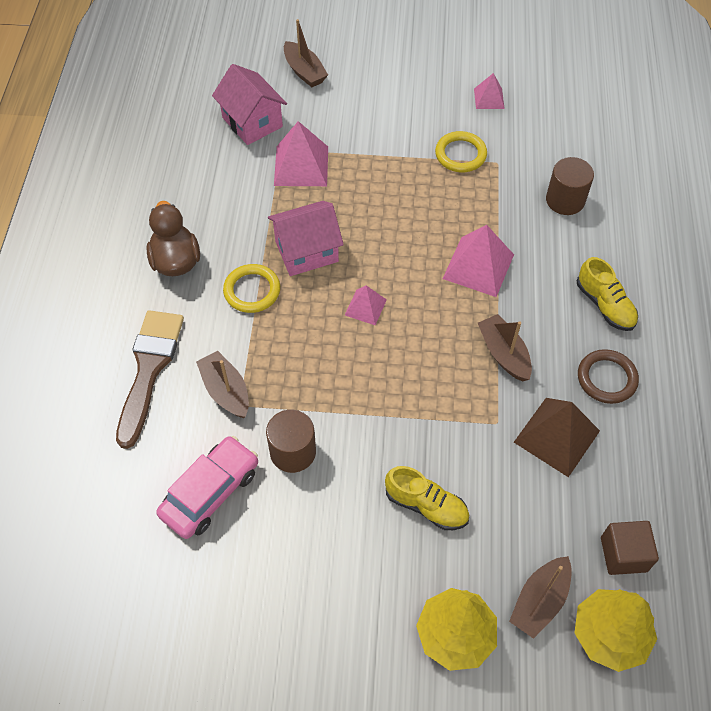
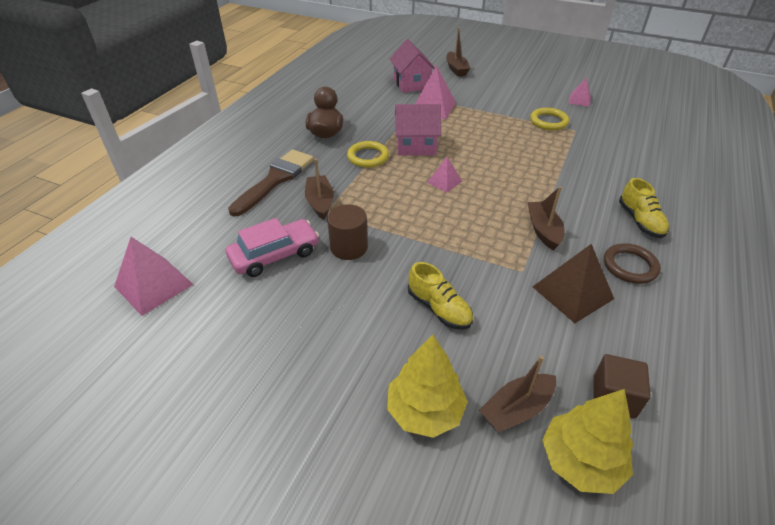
camera: 20 degrees right, 15 degrees down
(478, 266) = (540, 178): pink pyramid -> pink pyramid (153, 285)
(565, 200) = (622, 158): brown cylinder -> none

